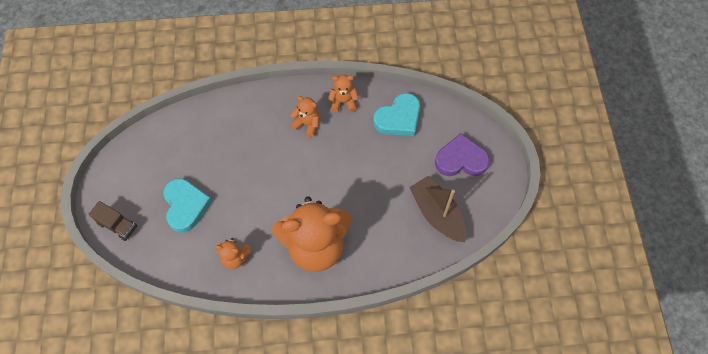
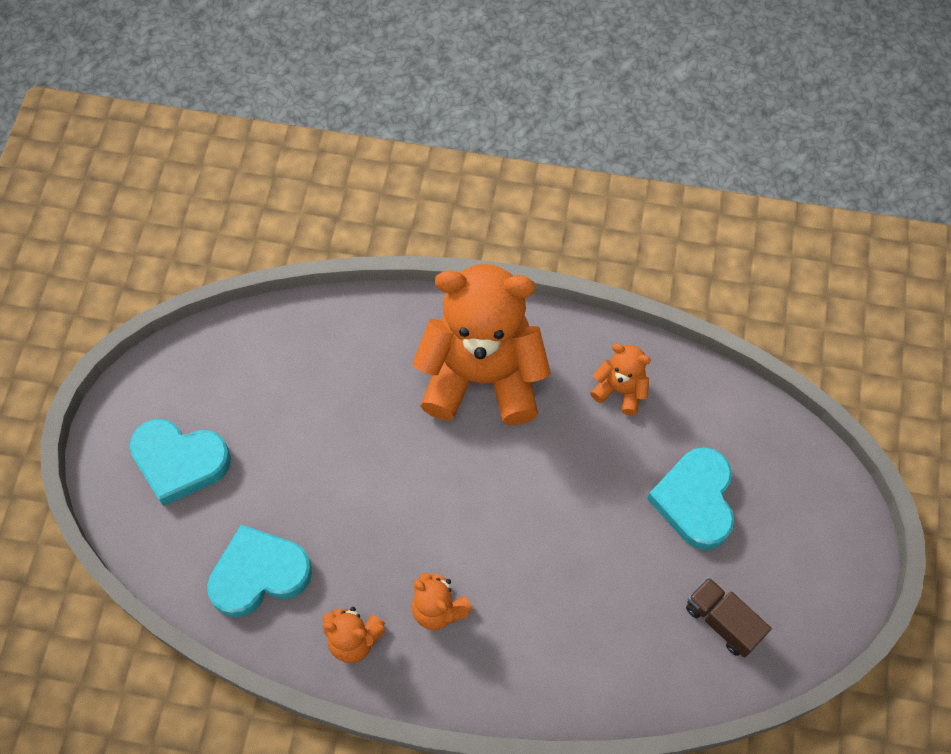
camera: 165 degrees left, 0 degrees up
(117, 225) = (820, 496): brown truck -> brown truck (722, 621)
(437, 214) = (262, 377): brown boat -> none
(461, 159) = (180, 462): purple heart -> turquoise heart

